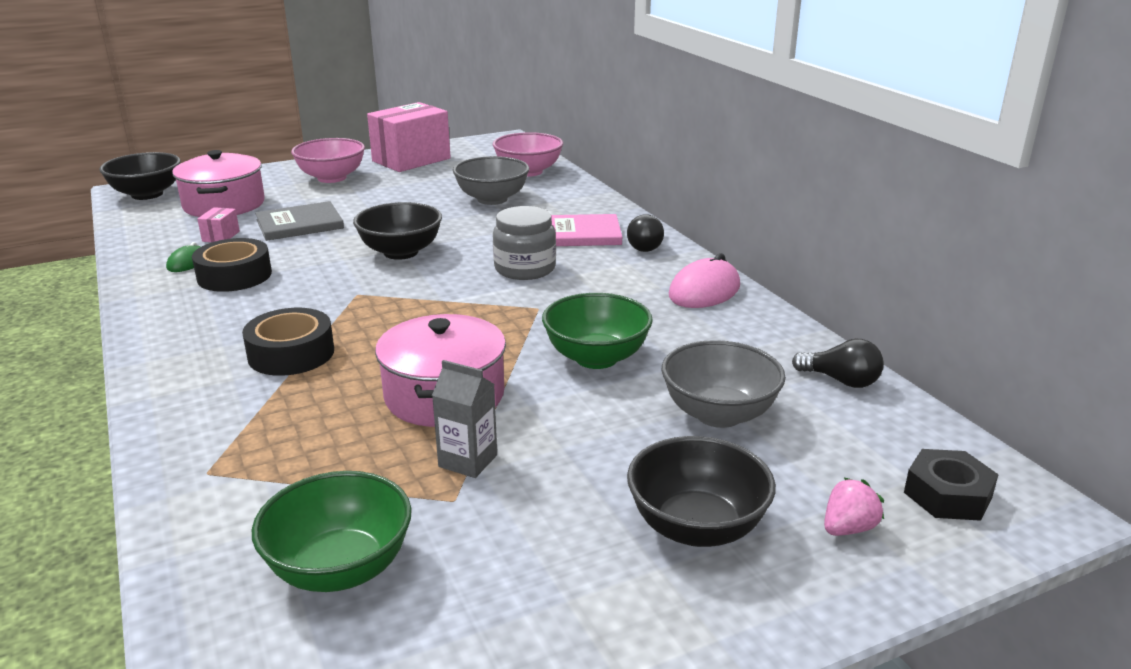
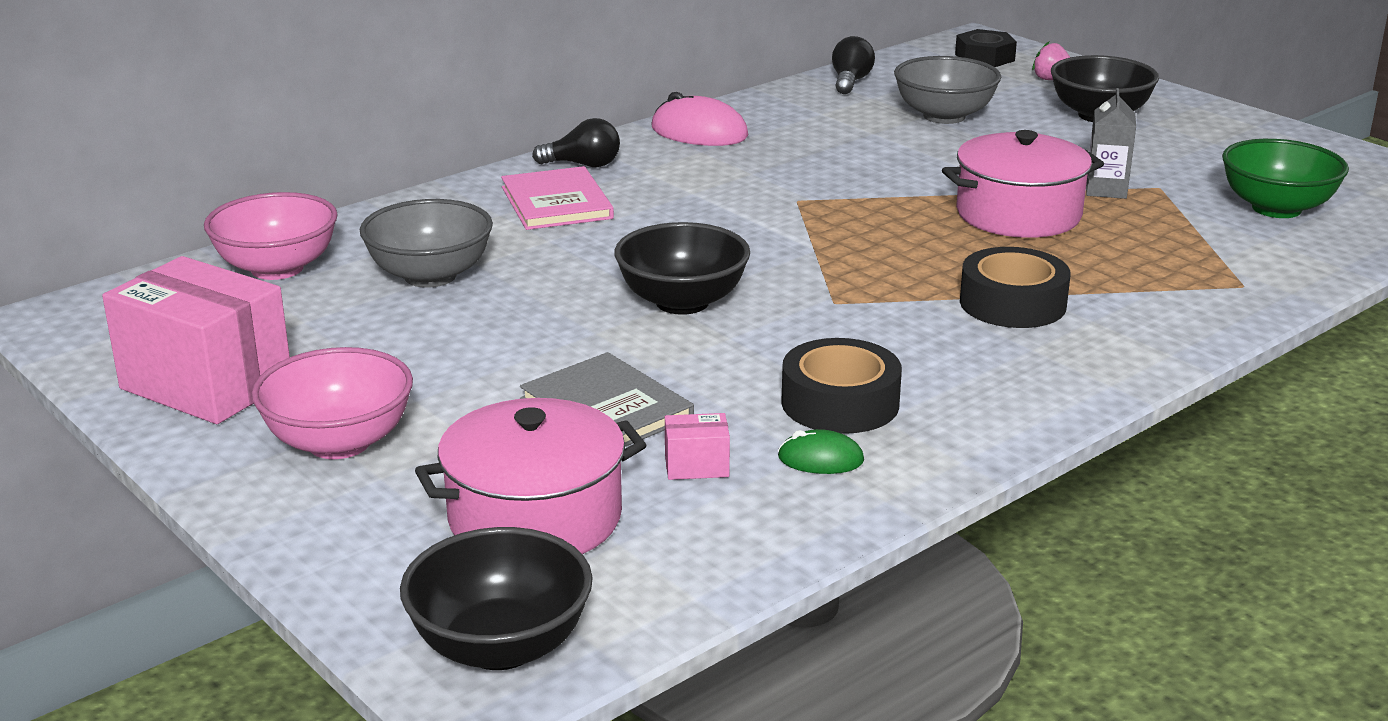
camera: 105 degrees left, 0 degrees up
(525, 269) = (692, 219): grey jar -> none
(596, 358) = (888, 164): green bowl -> none

